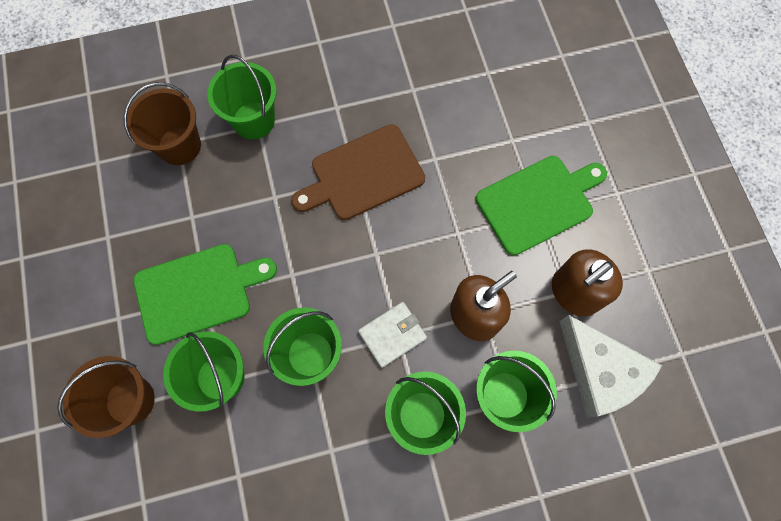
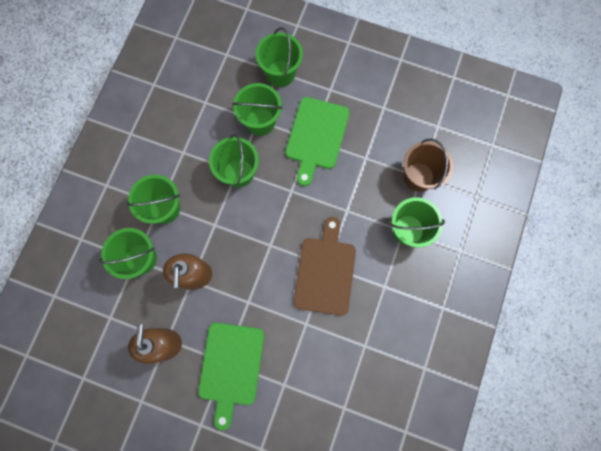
camera: 125 degrees right, 5 degrees up
(130, 400) = (280, 73): brown bucket -> green bucket
(392, 335) = (217, 222): white wallet -> none
(600, 371) = (111, 321): white cheese -> none

